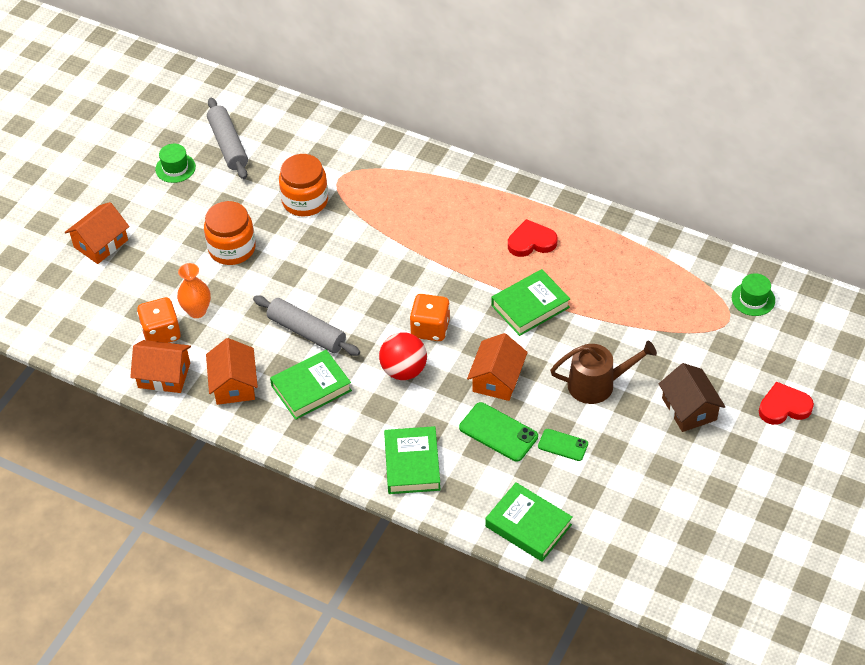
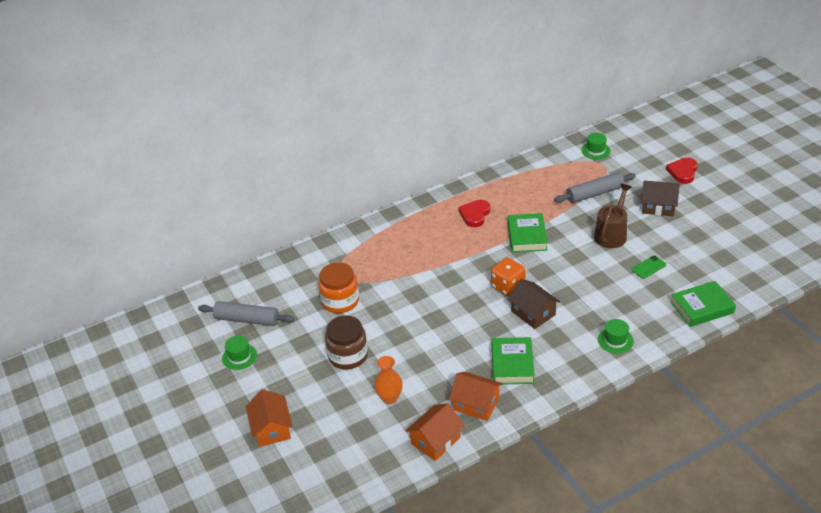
camera: 55 degrees left, 10 degrees down
(161, 333) = (393, 426): orange dice -> none
(232, 248) = (348, 356): orange jar -> brown jar
(306, 332) = (460, 347): grey rolling pin -> grey rolling pin (595, 194)
(403, 370) = (533, 313): red ball -> brown house
(412, 464) = (615, 340): green book -> green hat
(497, 379) = (574, 274): orange house -> none
(498, 432) = (618, 290): green phone -> none

